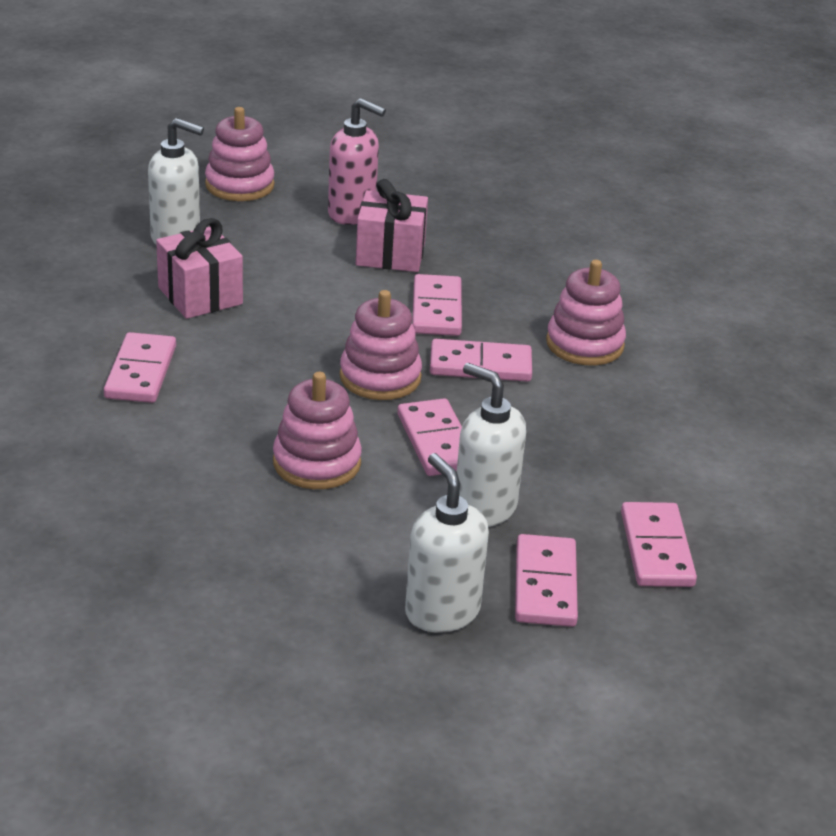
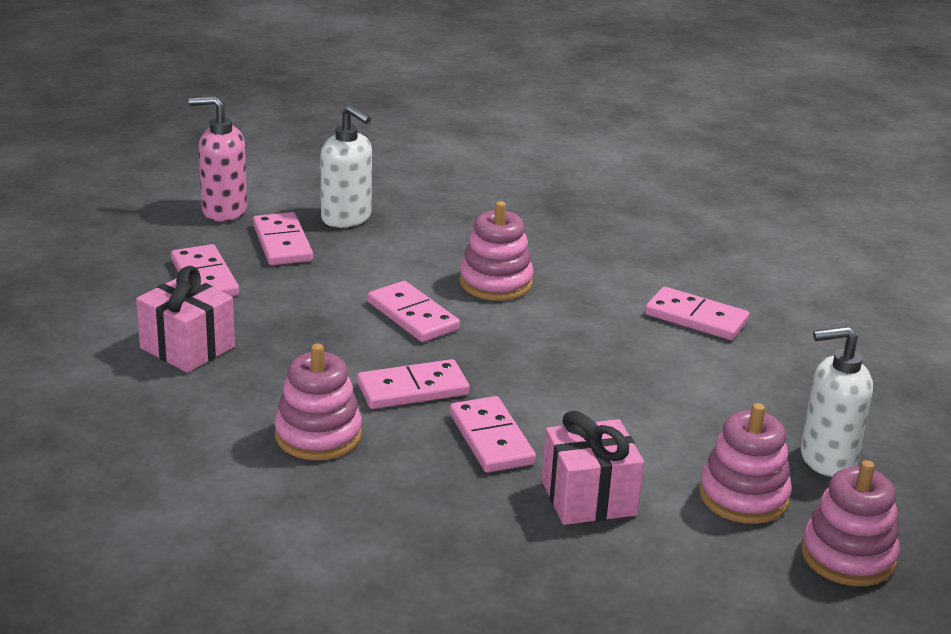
camera: 160 degrees right, 5 degrees down
(141, 372) = (696, 318): pink domino -> pink domino turned 45 degrees counterclockwise
(200, 296) = (727, 397): pink gift -> pink gift (187, 347)
(352, 214) = (679, 548): pink soap dispenser -> pink soap dispenser (223, 211)
(380, 377) = (496, 357): pink stacking toy -> pink stacking toy (743, 496)
(484, 508) = (348, 278): white soap dispenser -> none

